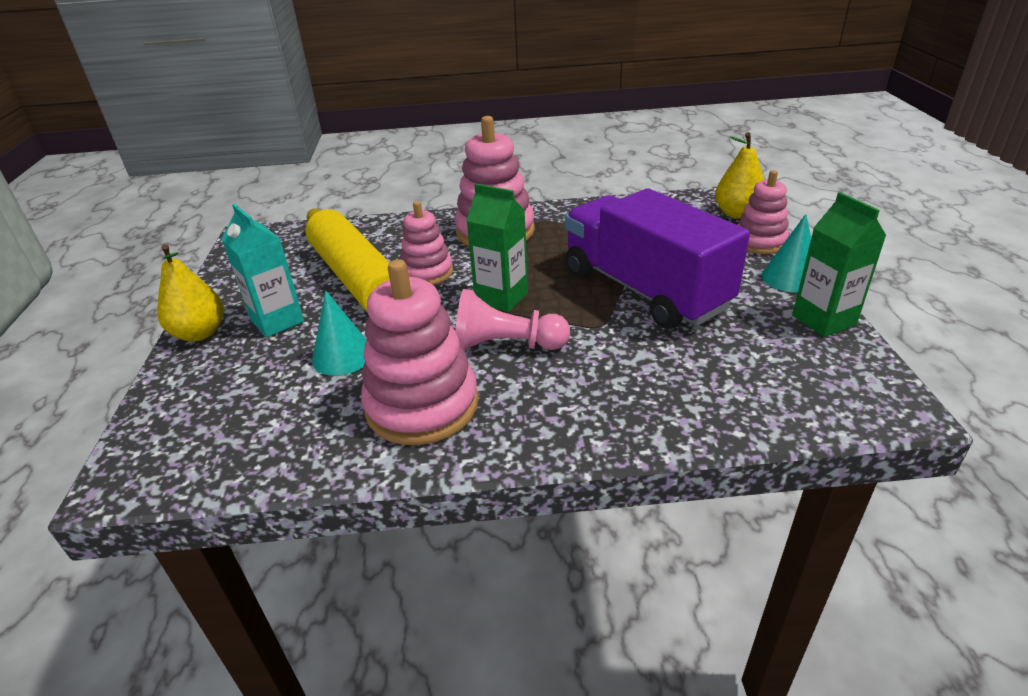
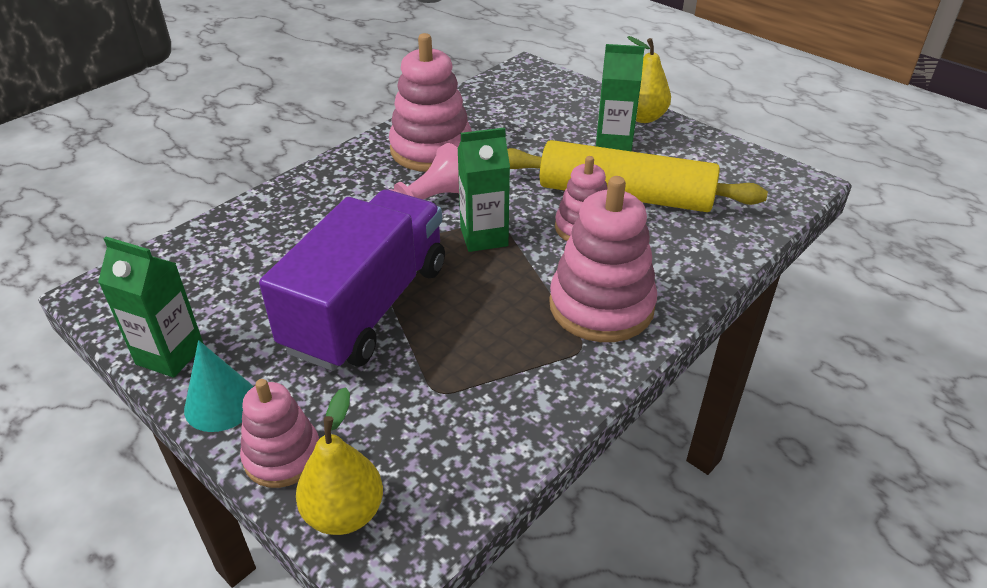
camera: 135 degrees right, 5 degrees up
(277, 321) = (613, 144): turquoise carton -> green carton
(342, 356) = (527, 148): turquoise cone -> none
(644, 290) = (367, 307): purple truck -> purple truck turned 75 degrees counterclockwise

